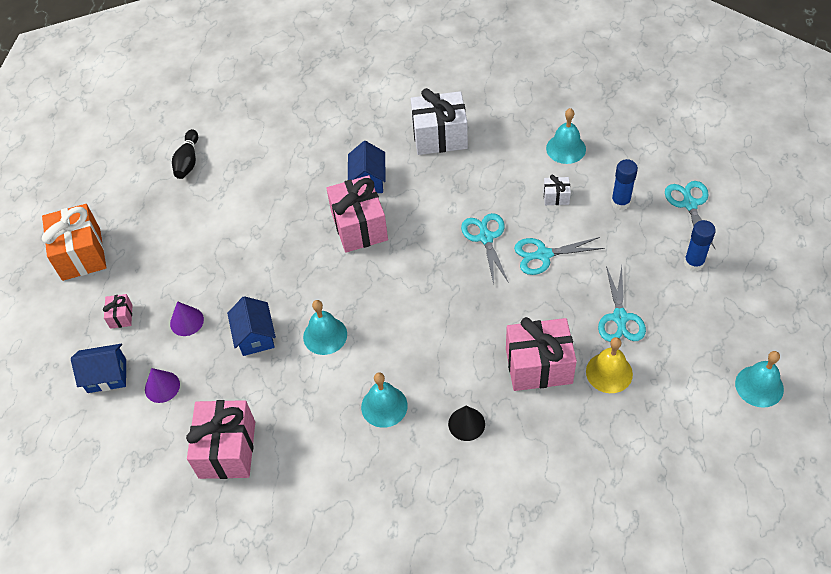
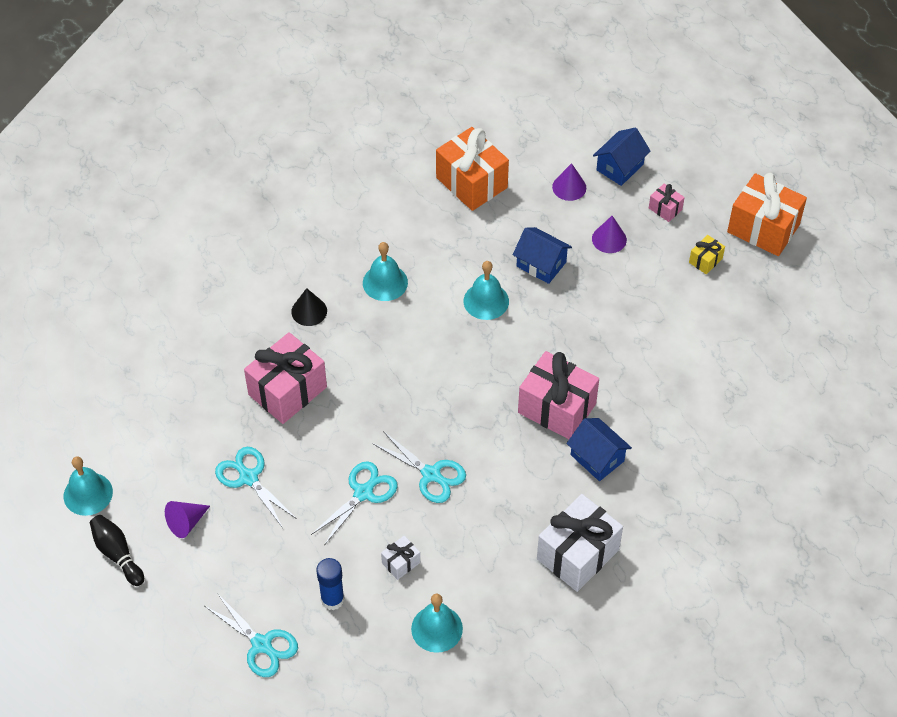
camera: 135 degrees right, 0 degrees up
(146, 258) = (705, 260): none -> yellow gift
(188, 161) = (786, 362): black bowling pin -> black bowling pin (117, 554)
(227, 449) = (471, 183): pink gift -> orange gift
(609, 372) = (224, 423): yellow bell -> none
(691, 314) = (186, 522): none -> purple cone
(693, 263) = (216, 578): blue glue stick -> none

